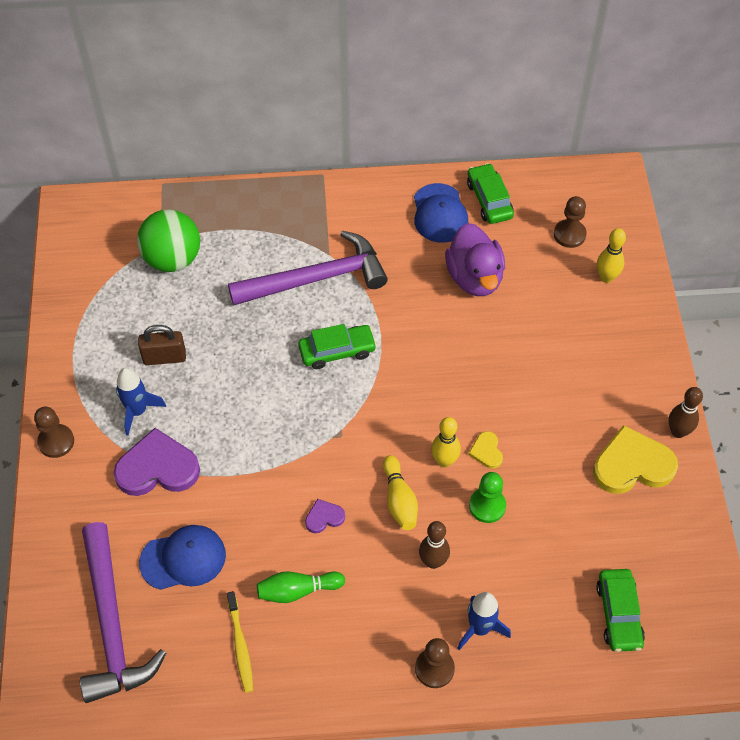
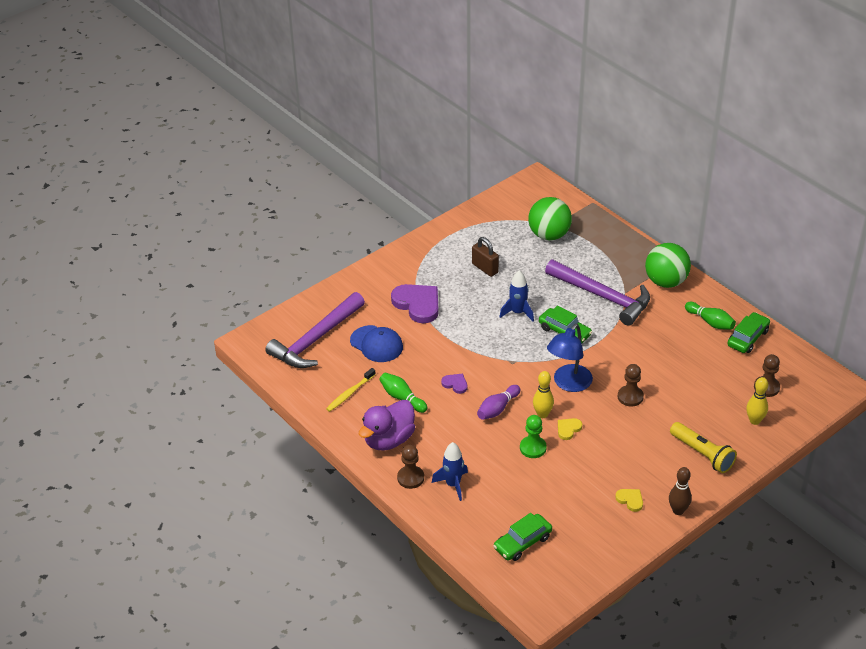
camera: 55 degrees right, 15 degrees down
(56, 442) = (393, 259): brown pawn -> brown pawn (630, 397)
(137, 411) = (442, 277): blue rocket -> blue rocket (518, 312)
(346, 208) = (666, 281): none -> green ball
(399, 500) = (497, 409): yellow bowling pin -> purple bowling pin
(419, 403) = (568, 384): none -> blue lamp
(433, 561) = (474, 443): brown bowling pin -> none
(439, 213) = (710, 322): blue cap -> green bowling pin
(474, 277) = (682, 361): purple duck -> purple duck (389, 440)
(617, 354) = (702, 454): none -> yellow flashlight
(632, 465) = (630, 500): yellow heart -> yellow heart, size x0.48

